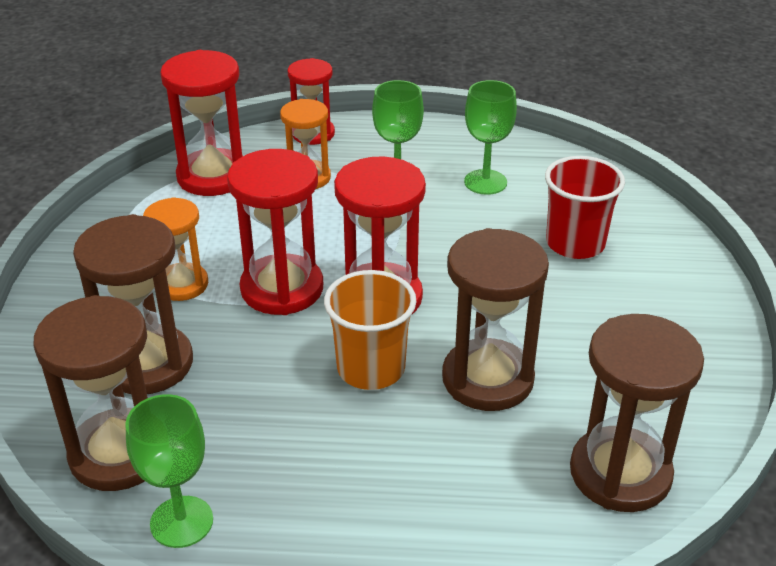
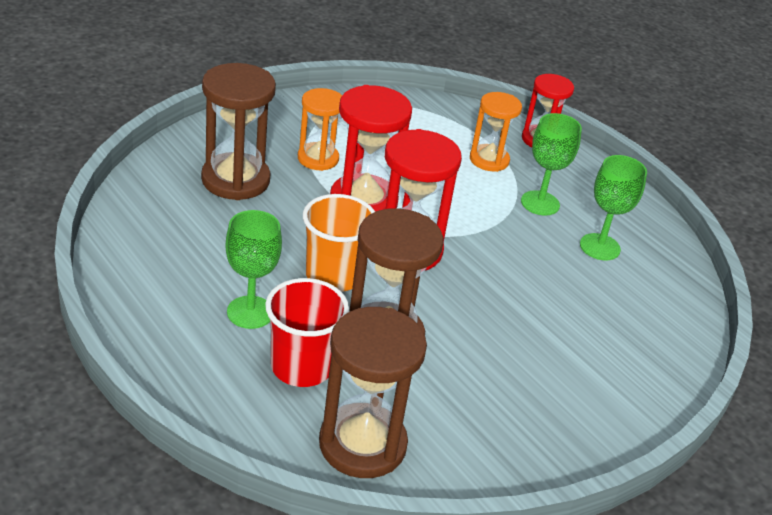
camera: 45 degrees right, 0 degrees up
(119, 453) = (155, 206): brown hourglass -> none
(181, 522) = (127, 256): green goblet -> green goblet (250, 312)
(213, 176) = (435, 119): red hourglass -> none
(575, 243) = (588, 325): red cup -> red cup (301, 367)

